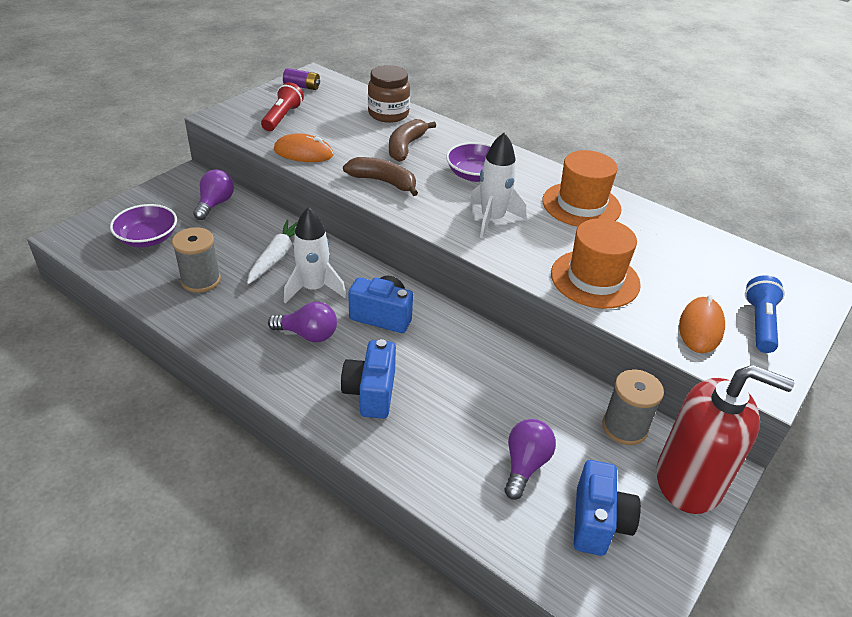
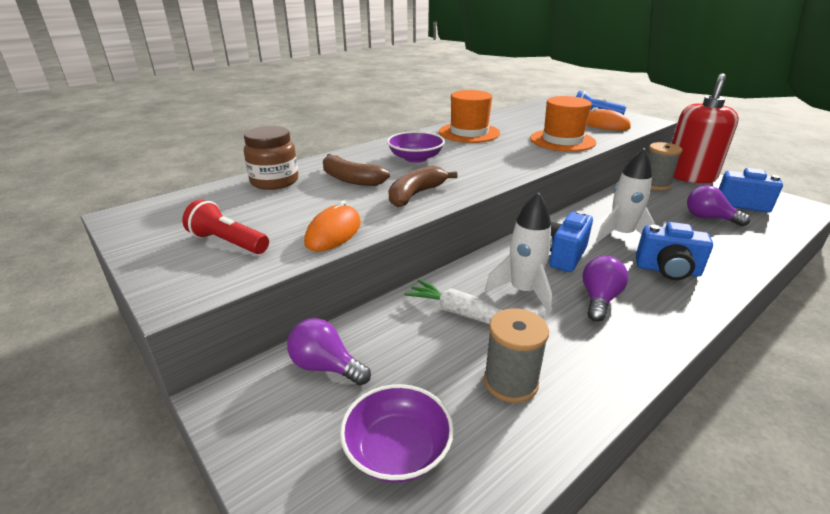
camera: 75 degrees left, 10 degrees down
(302, 86) = (150, 225): purple battery -> none
(492, 219) = (487, 159): white rocket -> white rocket (621, 235)

